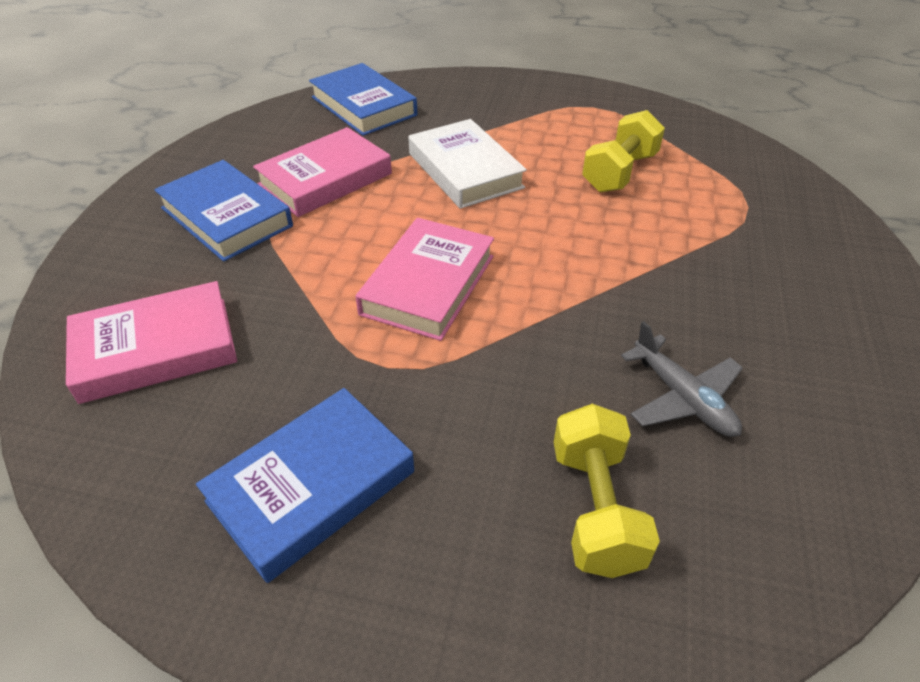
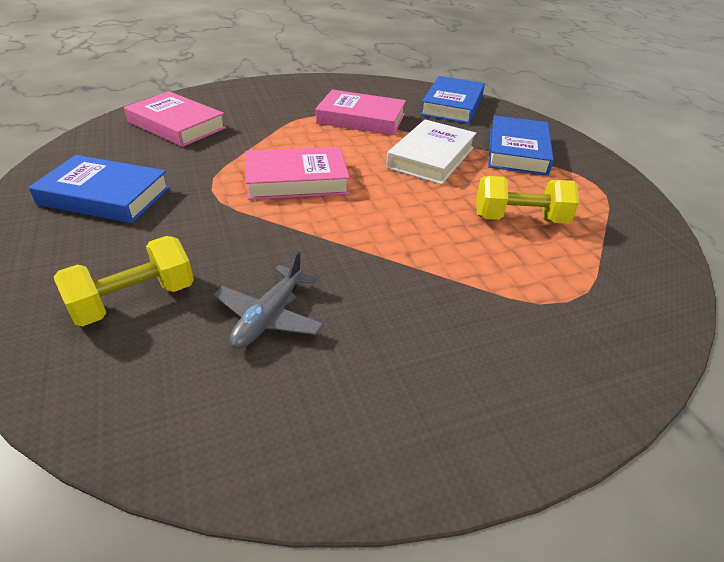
camera: 55 degrees right, 5 degrees down
(226, 217) = (294, 106): blue book -> blue book (517, 151)

